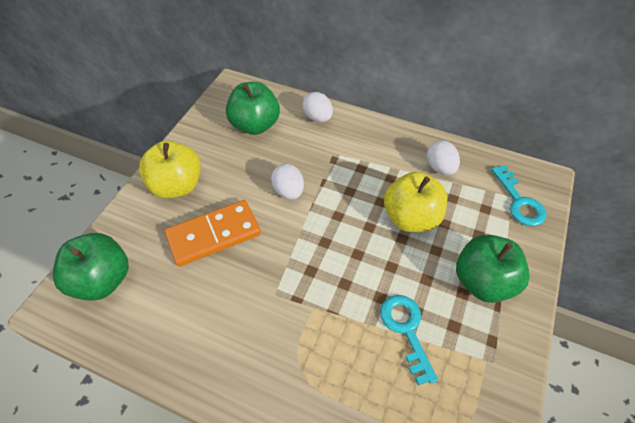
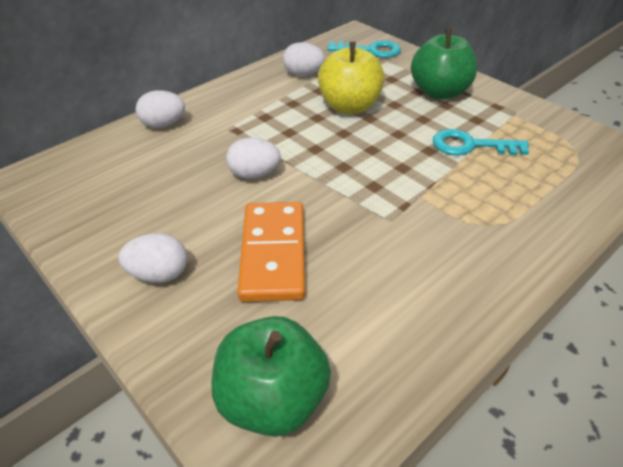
camera: 65 degrees left, 10 degrees down
(177, 186) = (159, 274): yellow apple -> white egg
(255, 125) = (123, 174): green apple -> none

